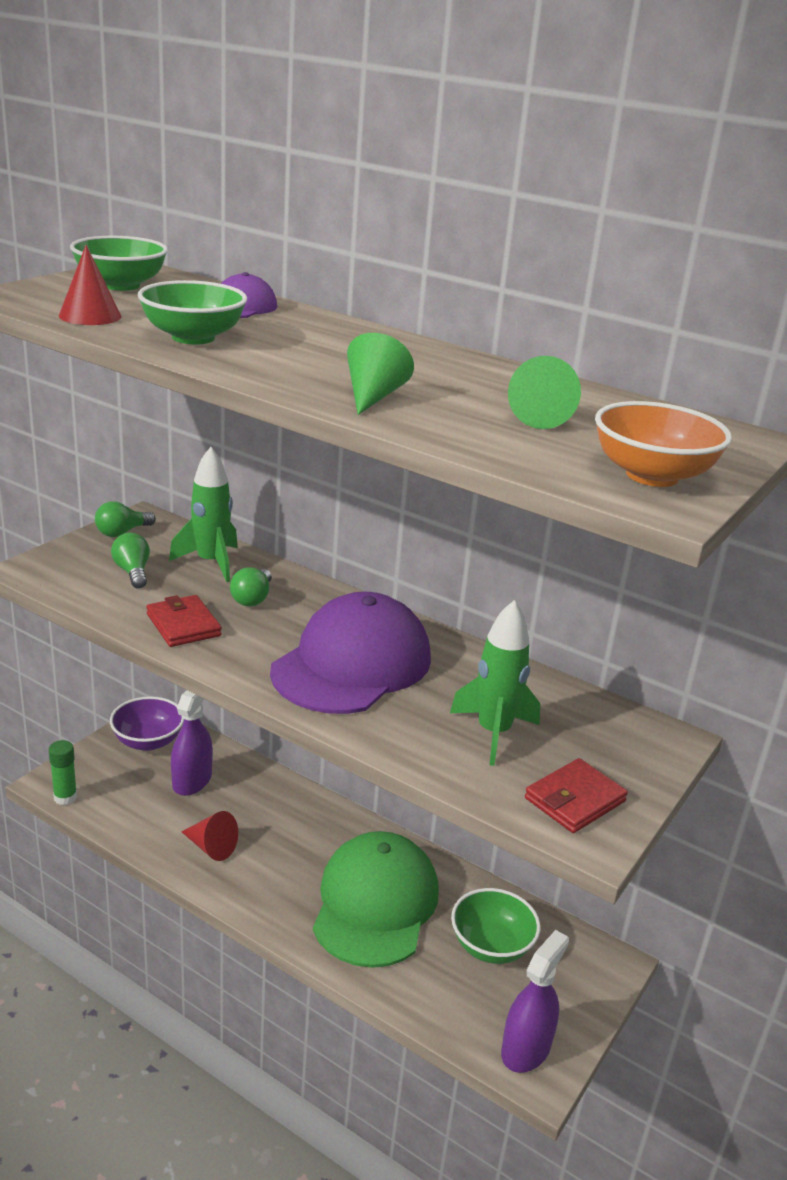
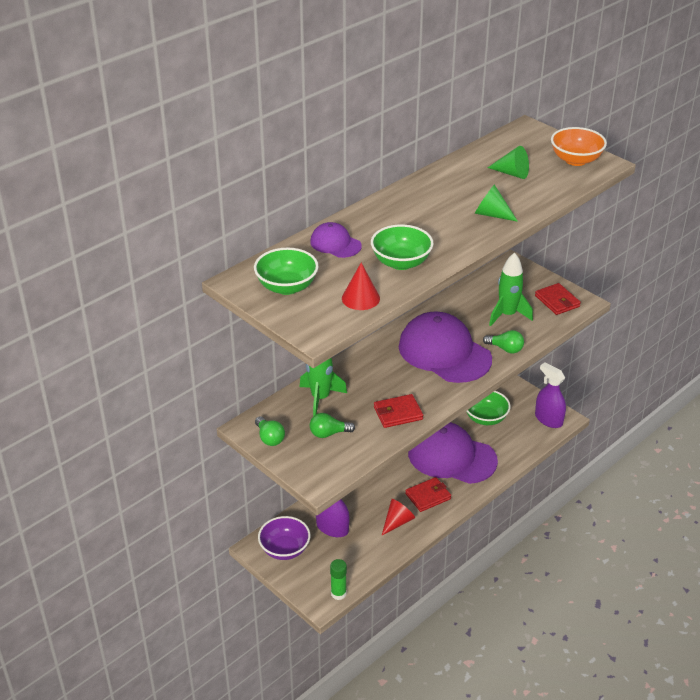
camera: 75 degrees left, 10 degrees up
(252, 598) = (369, 383): green light bulb -> green light bulb (505, 349)
(273, 879) = (428, 496): none -> red wallet
(375, 904) = (451, 457): green cap -> purple cap

